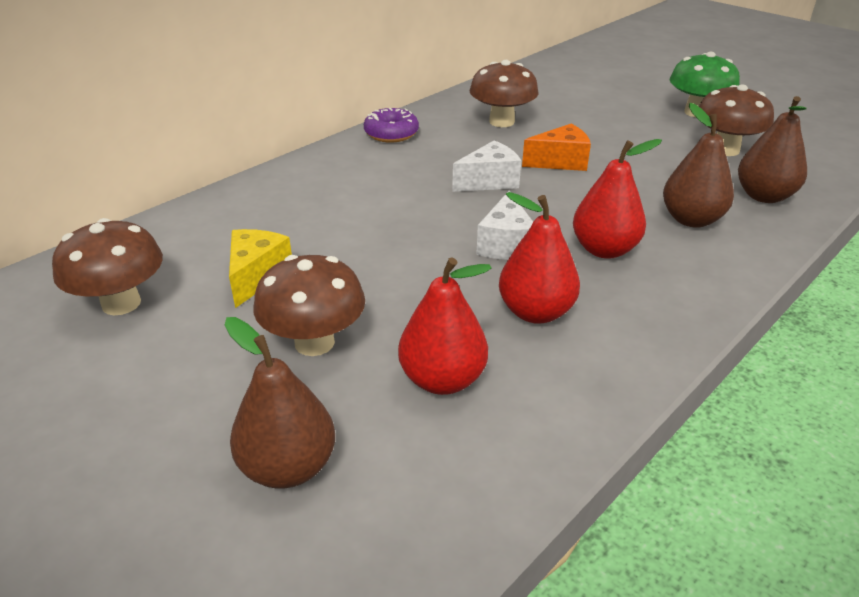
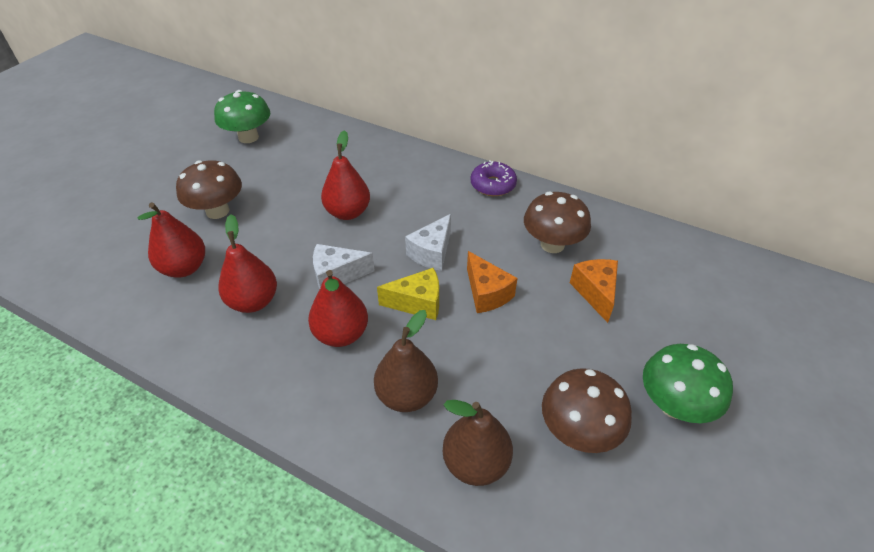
camera: 75 degrees right, 10 degrees up
(121, 303) = (248, 137): brown mushroom -> green mushroom
(256, 276) = (279, 173): yellow cheese -> yellow cheese (418, 303)
(288, 467) = (122, 226): brown pear -> none
(387, 226) = (348, 212): none -> red pear
(489, 181) = (432, 253): white cheese -> white cheese turned 75 degrees clockwise
(572, 116) = (595, 293): none -> orange cheese

